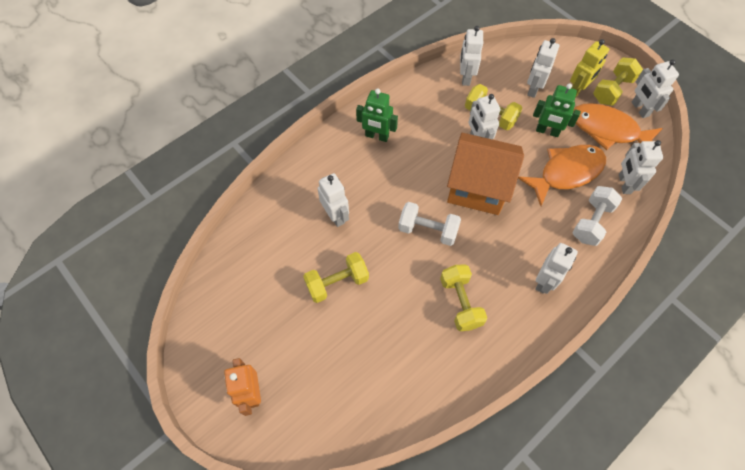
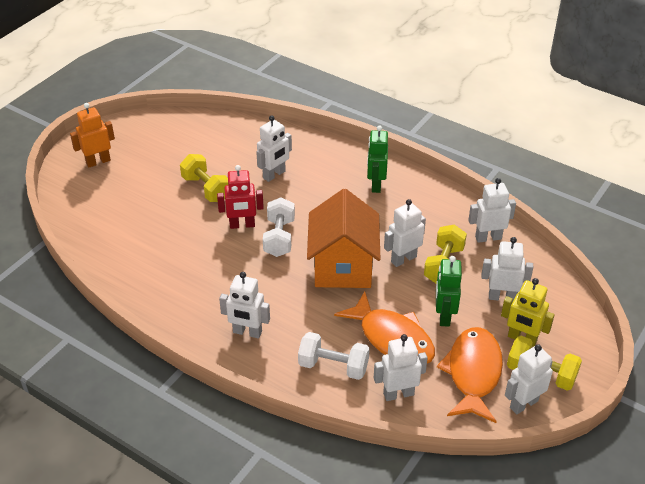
camera: 75 degrees right, 20 degrees down
(402, 259) = (242, 225): none -> red robot
(460, 302) = (207, 272): yellow dumbbell -> none

